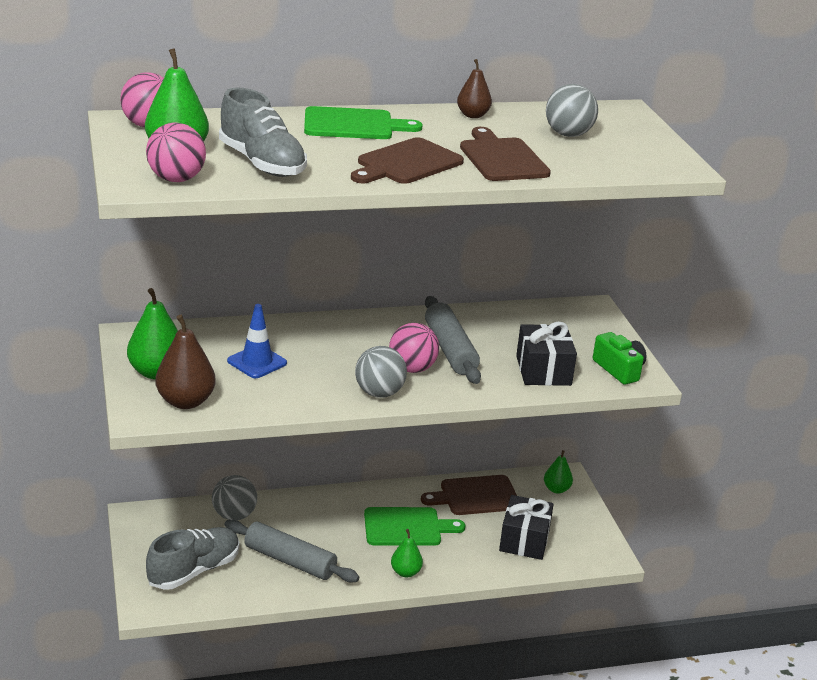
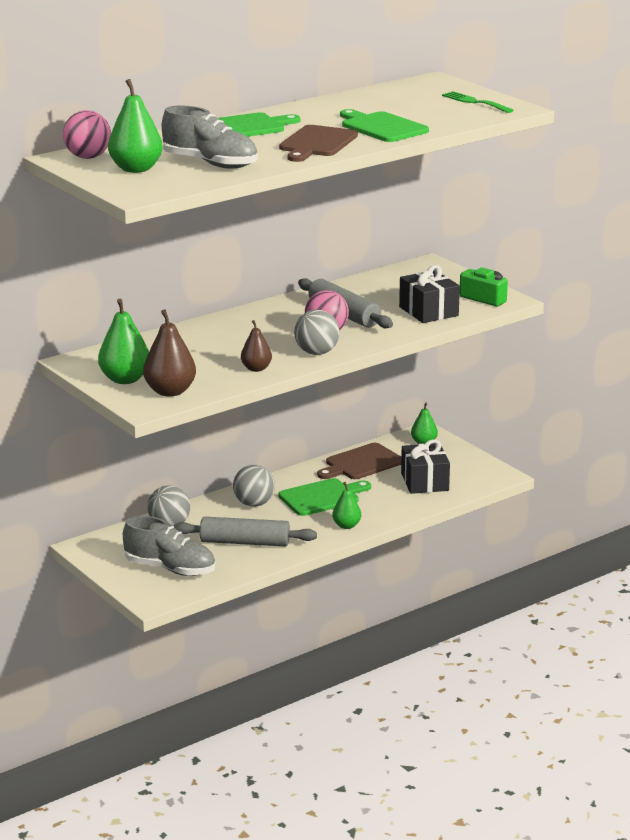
camera: 20 degrees left, 5 degrees down
(176, 179) = (161, 185): pink ball -> none
(194, 571) = (170, 569): grey shoe -> grey shoe turned 90 degrees clockwise
(257, 362) = (199, 355): blue traffic cone -> none
(473, 115) = (326, 104): brown pear -> brown pear (256, 369)
(502, 158) = (382, 127): brown cutting board -> green cutting board
(568, 134) = (411, 103): grey ball -> grey ball (254, 504)
(642, 148) = (474, 102): none -> green fork

